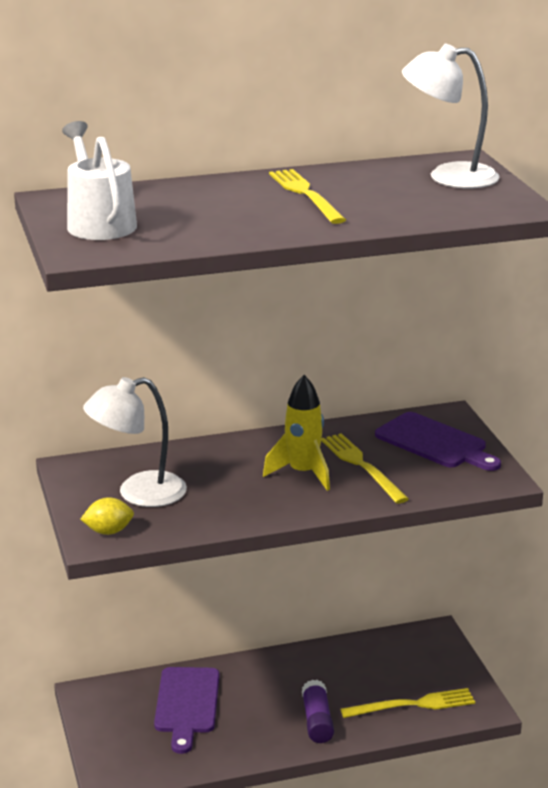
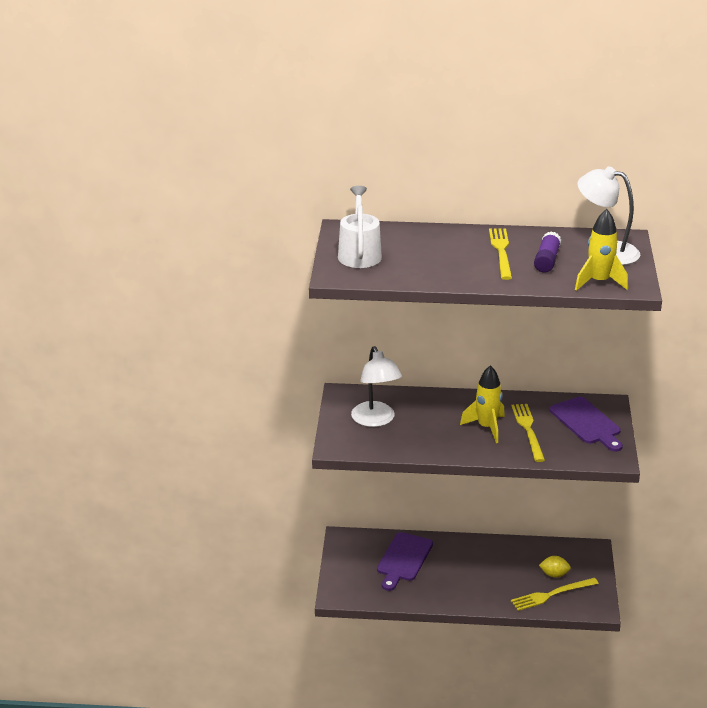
camera: 20 degrees right, 5 degrees up
(108, 531) = (345, 443): yellow lemon -> yellow lemon (554, 574)
(138, 493) = (376, 420): white lamp -> white lamp turned 105 degrees counterclockwise
(317, 721) = (482, 590): purple glue stick -> purple glue stick (547, 260)
(413, 705) = (551, 594): yellow fork -> yellow fork turned 150 degrees clockwise
(469, 209) = (599, 282): none -> yellow rocket

